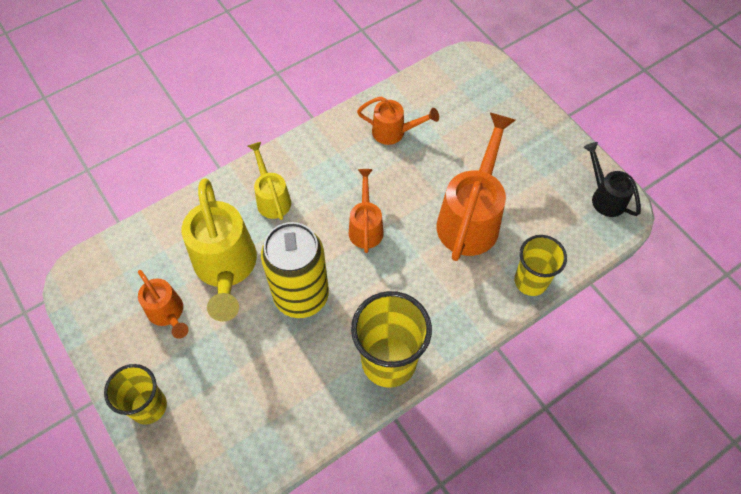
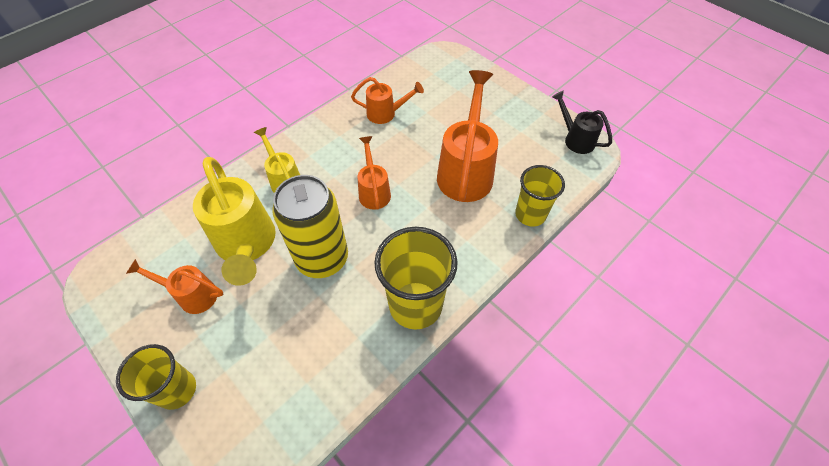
camera: 10 degrees left, 5 degrees down
(168, 313) = (192, 295): orange watering can -> orange watering can turned 150 degrees clockwise

